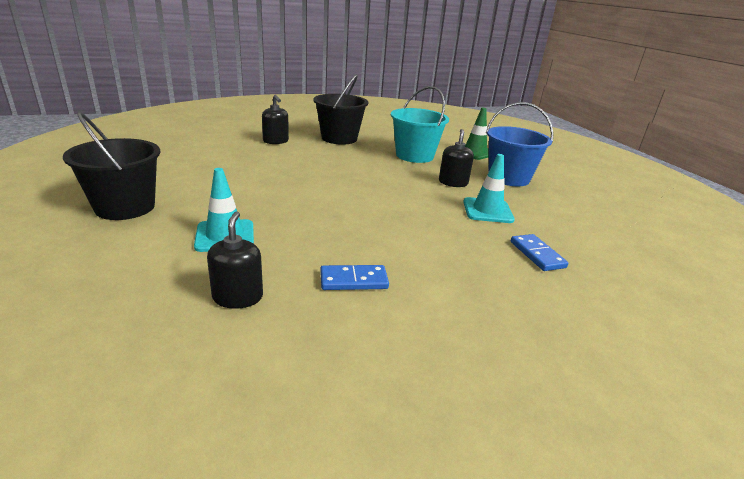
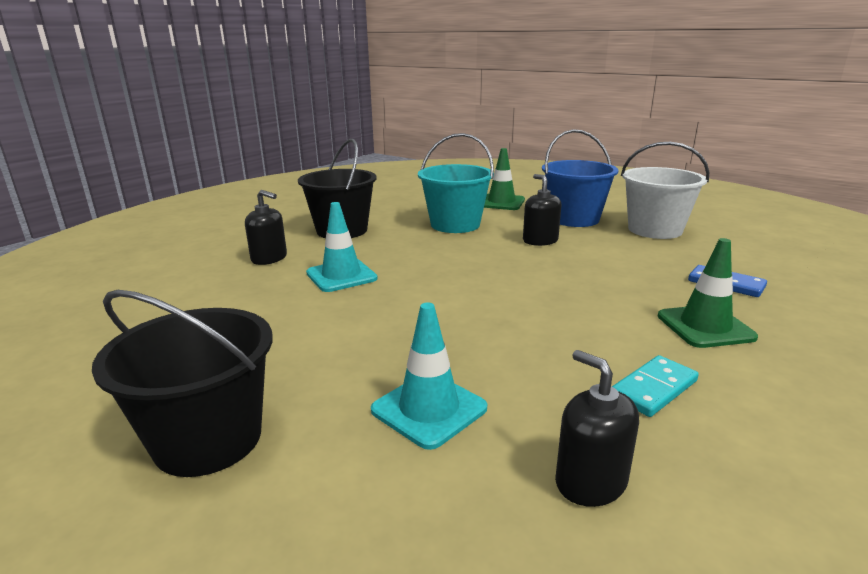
camera: 30 degrees left, 5 degrees down
(353, 280) = (653, 389): blue domino -> turquoise domino
(460, 269) = (705, 327): none -> green traffic cone
(487, 211) = (617, 258): turquoise traffic cone -> turquoise traffic cone (341, 276)
(560, 204) = (655, 230): none -> white bucket

